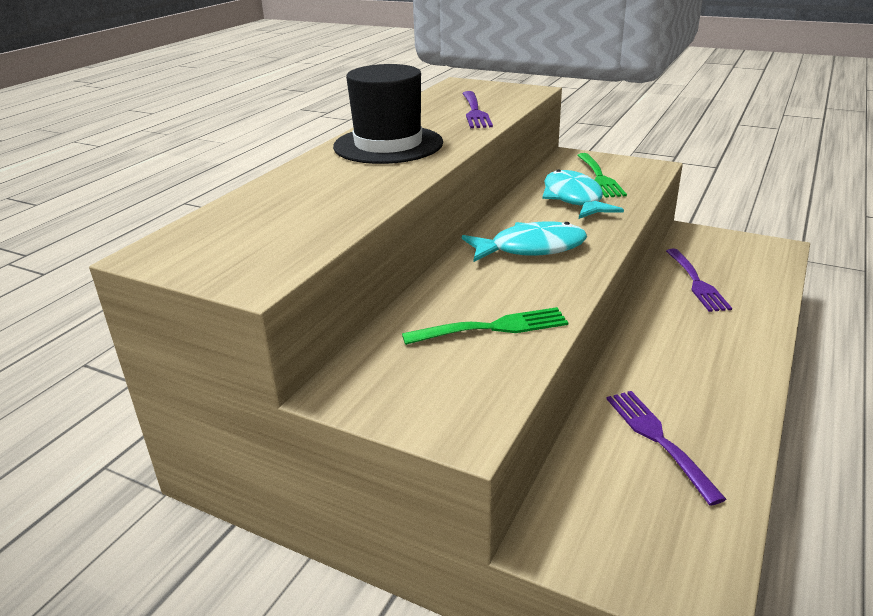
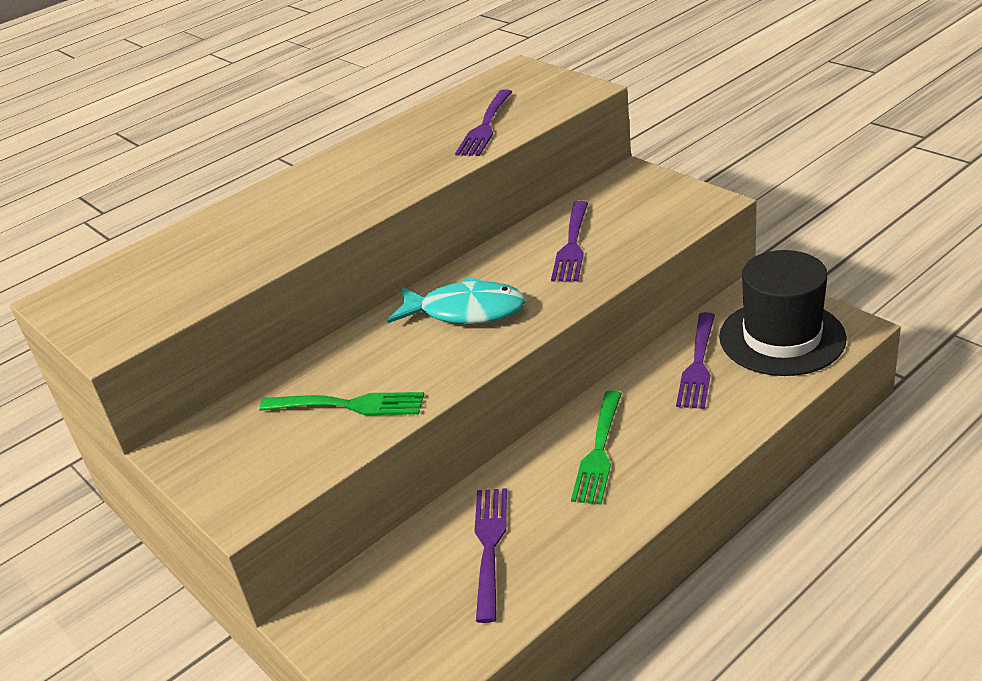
camera: 25 degrees right, 5 degrees up
(388, 145) = (352, 174): black hat -> black hat (782, 337)
(574, 199) = (572, 245): turquoise fish -> purple fork
(599, 177) = (631, 214): green fork -> green fork (599, 451)

